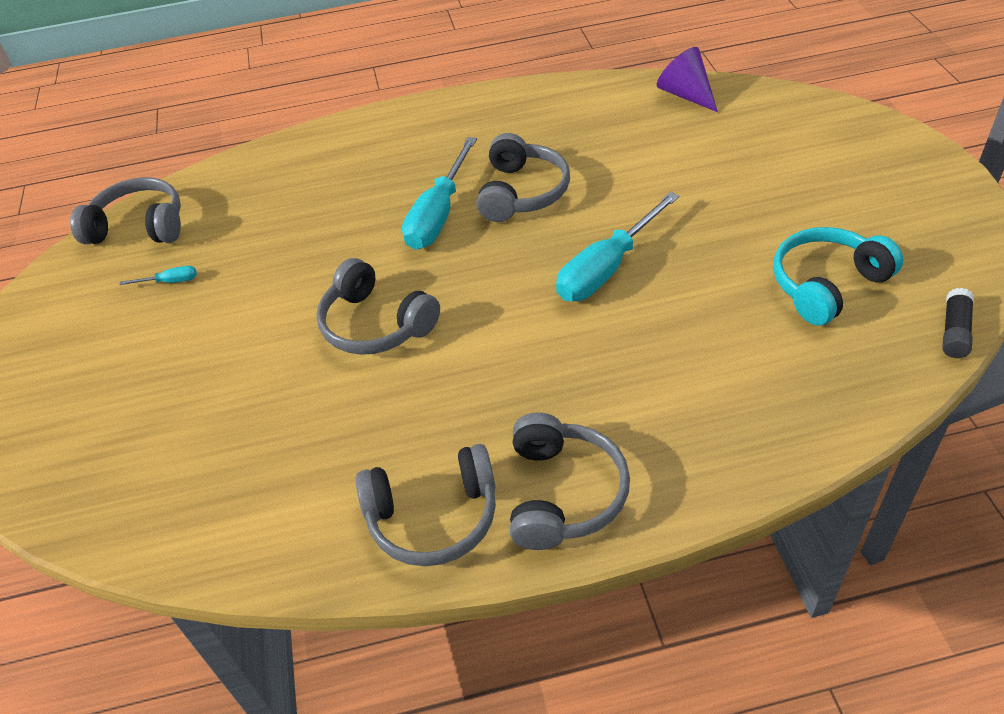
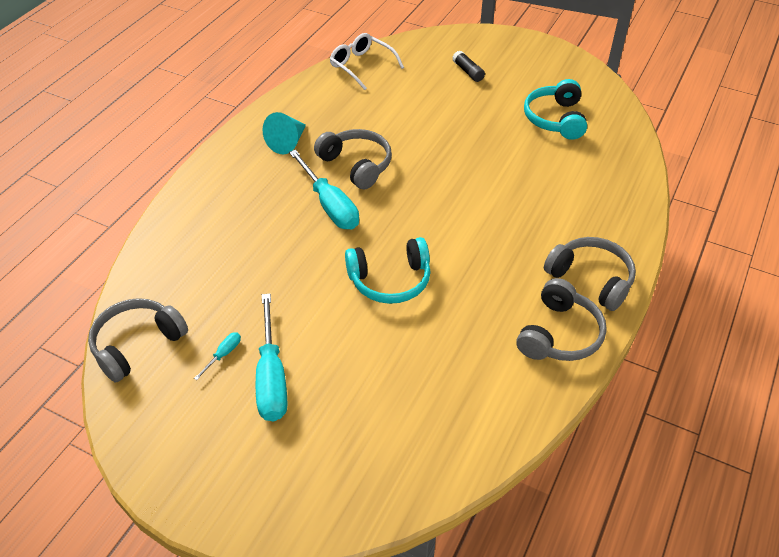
camera: 55 degrees left, 0 degrees up
(375, 324) = (390, 280): grey headphones -> turquoise headphones
(496, 131) = (288, 142): none -> turquoise cone
(607, 268) = (458, 173): turquoise screwdriver -> turquoise screwdriver (272, 377)
(686, 95) = (361, 66): purple cone -> white glasses
(954, 331) = (623, 107): black glue stick -> black glue stick (468, 72)

